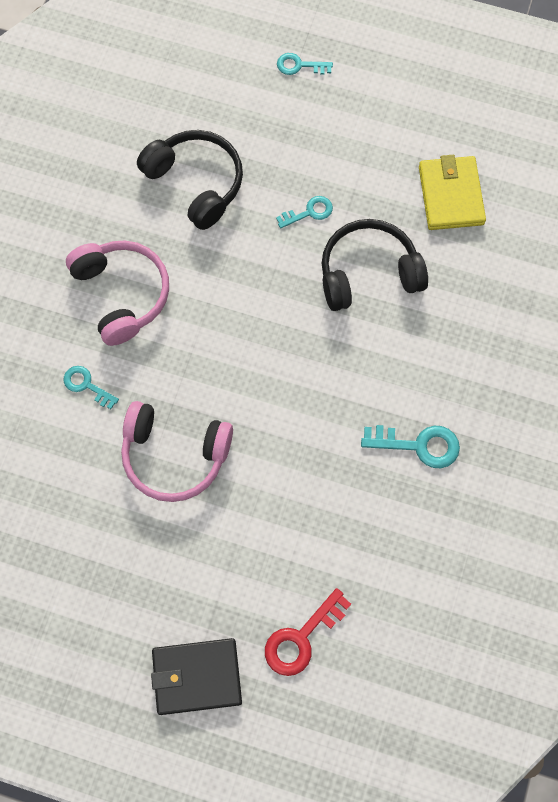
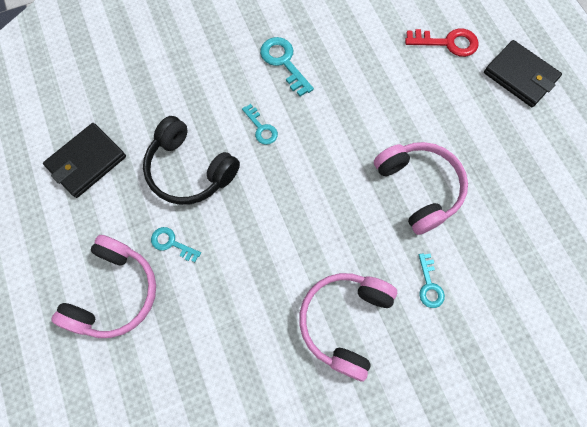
camera: 130 degrees left, 0 degrees up
(196, 183) = (210, 347): black headphones -> none
(299, 65) = (39, 355): turquoise key -> turquoise key (261, 128)
(303, 144) = (115, 293): none -> pink headphones
(450, 195) = (87, 162): yellow wallet -> black wallet

